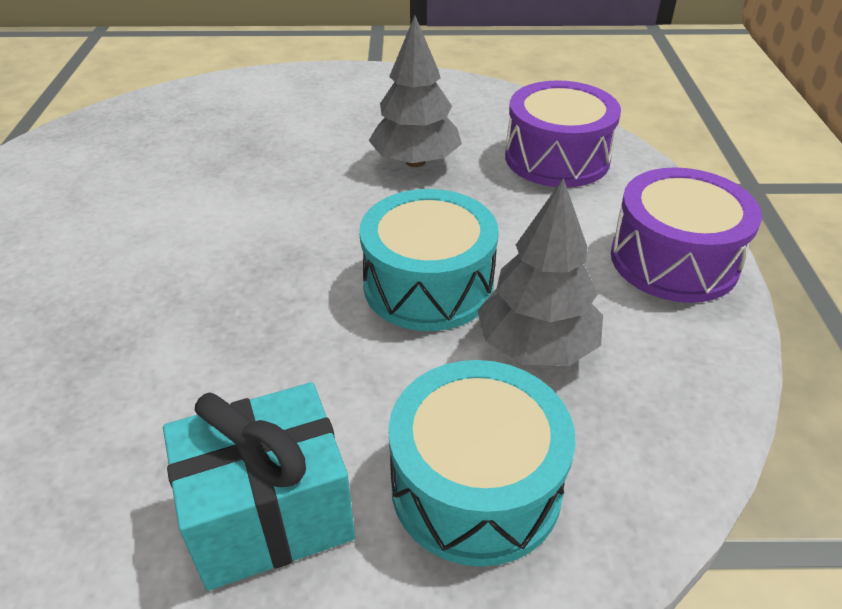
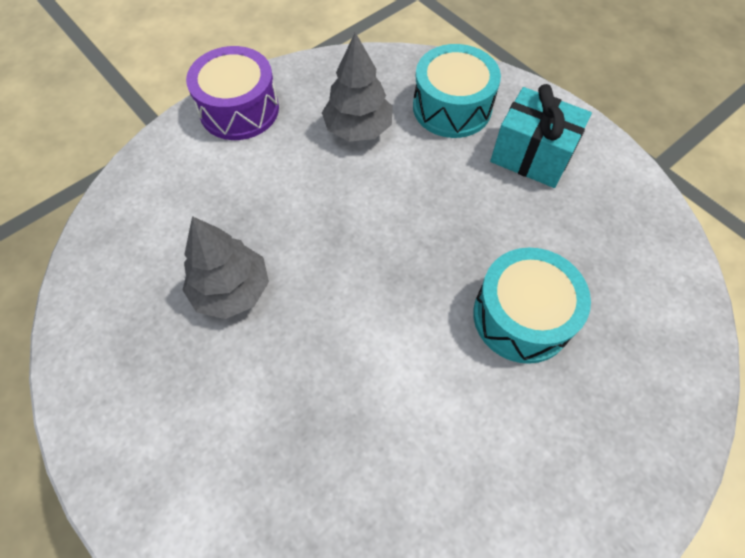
camera: 130 degrees left, 20 degrees up
(428, 285) = (356, 194): turquoise drum -> turquoise drum (522, 316)
(557, 158) = (161, 211): purple drum -> none

